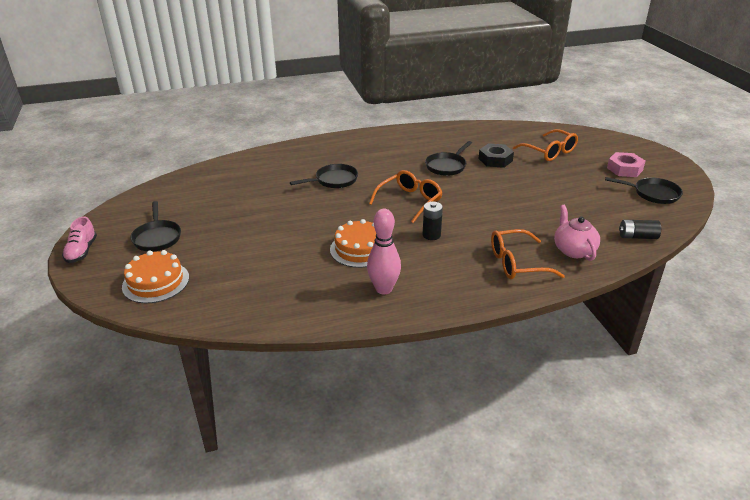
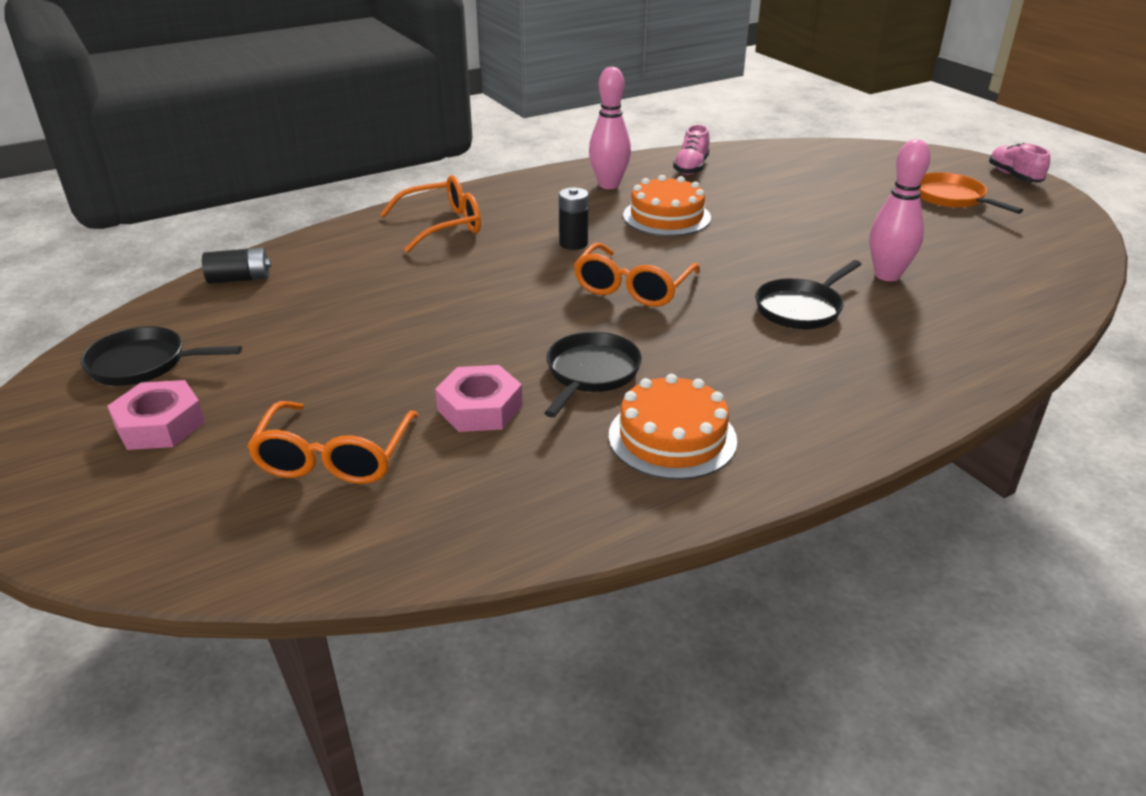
camera: 165 degrees right, 0 degrees up
(156, 282) = (875, 163): orange cake -> orange cake (672, 437)
(157, 237) = (952, 198): black pan -> orange pan
(272, 191) = (887, 275): none -> pink bowling pin
(305, 301) = (691, 167): none -> pink shoe
(495, 160) = (480, 408): black nut -> pink nut
(549, 152) = (335, 457): orange glasses -> orange glasses turned 120 degrees counterclockwise
(573, 250) = (355, 249): pink teapot -> none

